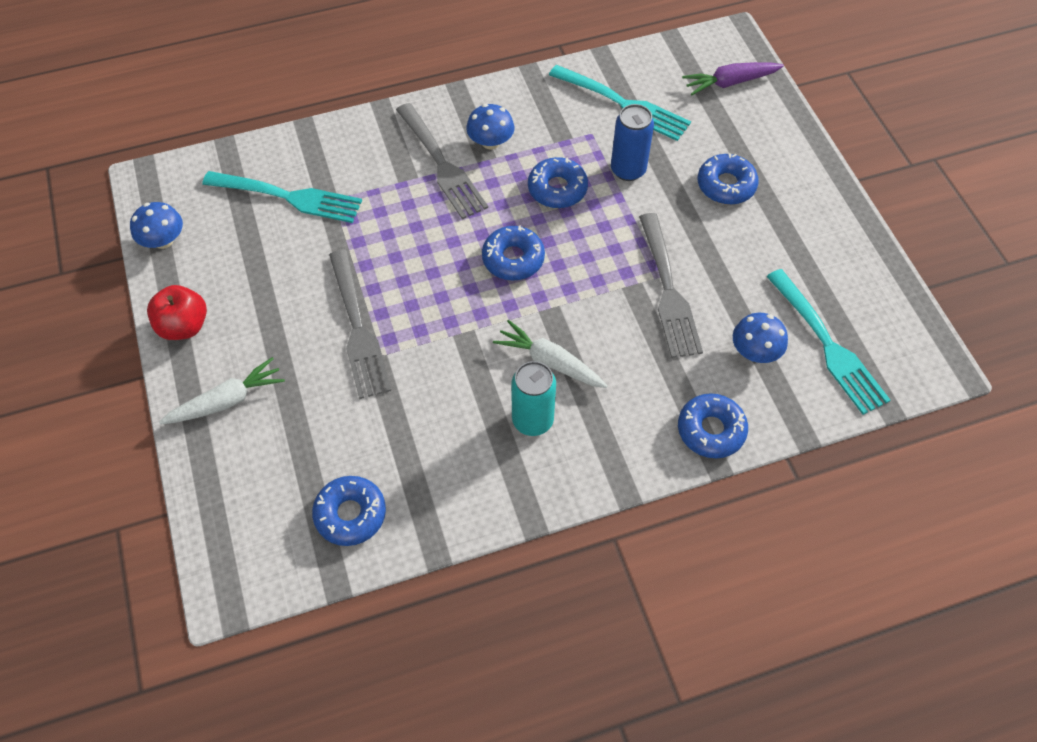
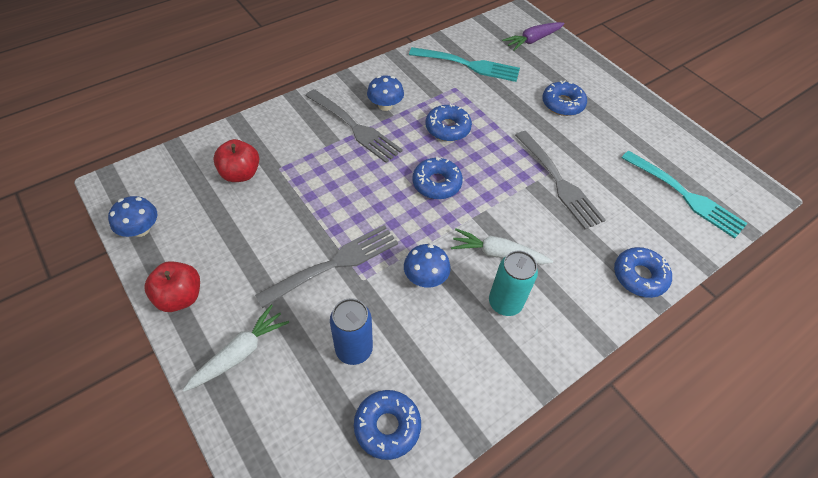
camera: 20 degrees left, 5 degrees down
(289, 197) = (240, 174): turquoise fork -> red apple
(358, 329) = (335, 264): grey fork -> grey fork turned 90 degrees counterclockwise
(628, 170) = (491, 106): blue can -> blue can (354, 349)
(755, 351) = (639, 211): blue mushroom -> blue mushroom (425, 277)

